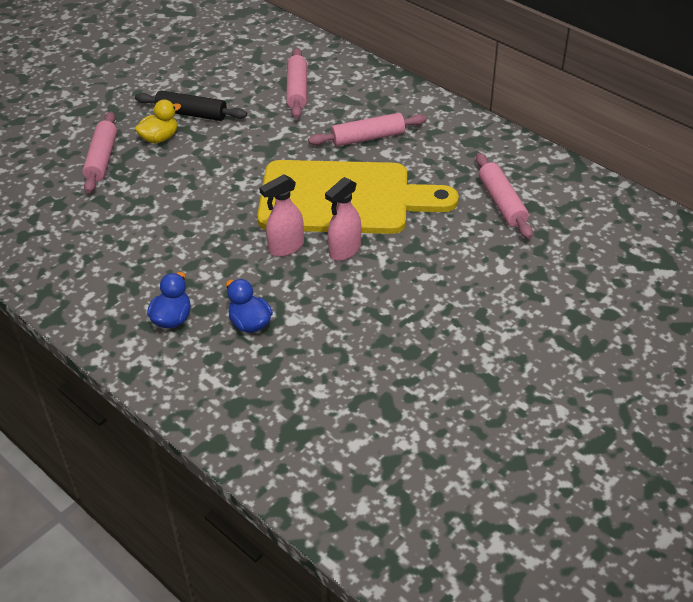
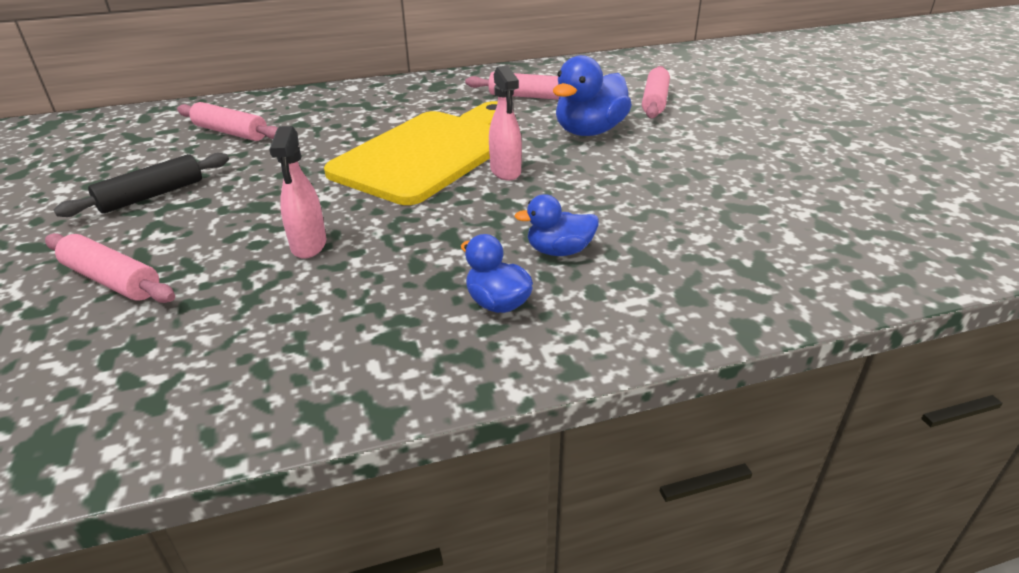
camera: 60 degrees left, 10 degrees down
(160, 138) = (154, 227): yellow duck -> none
(286, 247) = (462, 199): pink spray bottle -> pink spray bottle (309, 246)
(368, 138) = (361, 121): pink rolling pin -> pink rolling pin (655, 101)
(458, 268) = (589, 131): none -> blue duck

